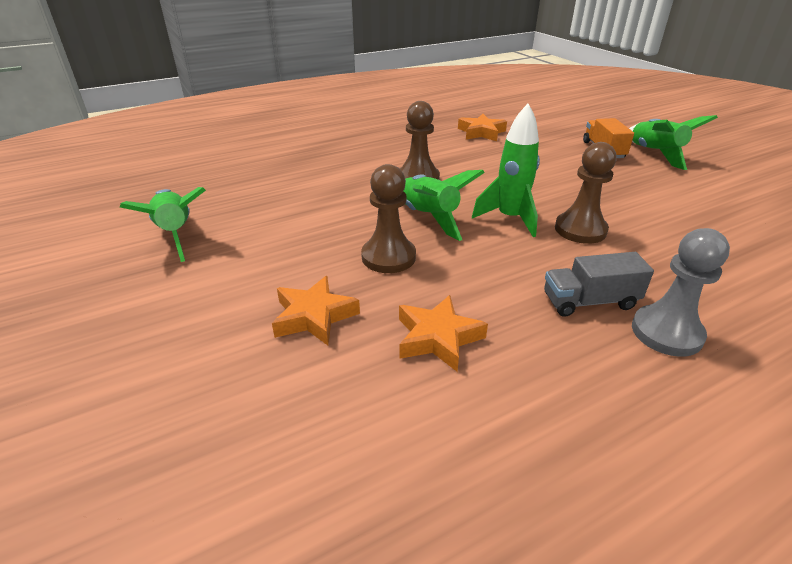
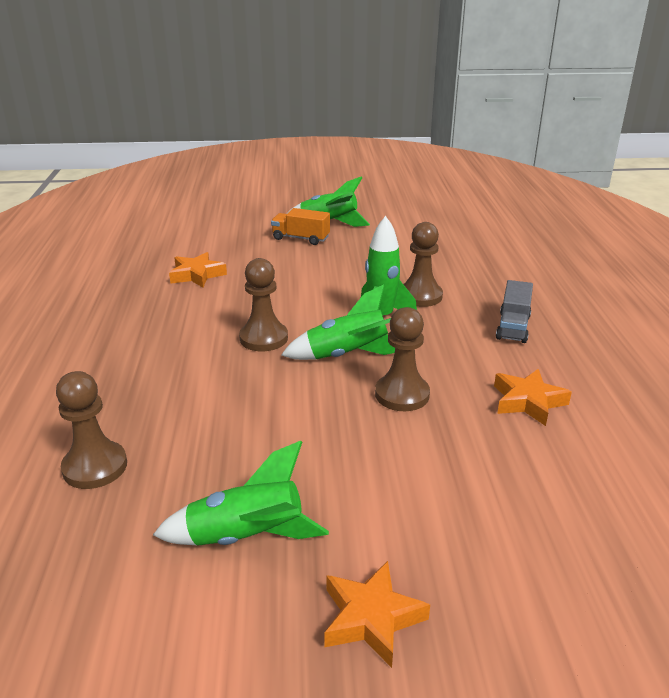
camera: 65 degrees left, 5 degrees down
(229, 170) = (95, 467): none -> brown pawn
(314, 316) = (473, 458): orange star -> orange star (371, 618)
(666, 332) = (556, 315): grey pawn -> none

